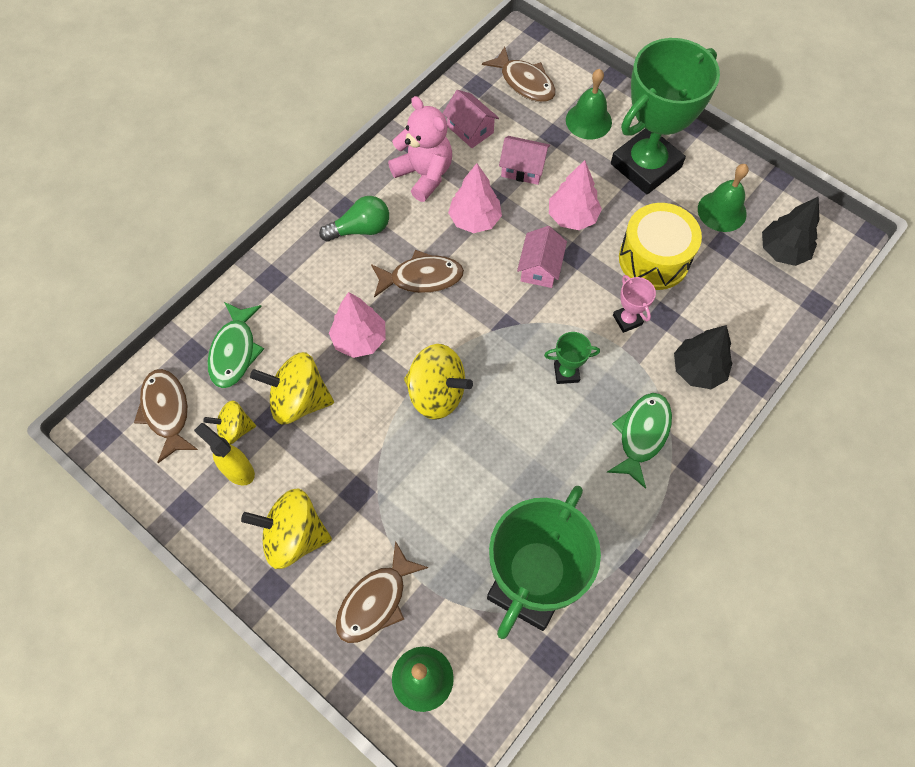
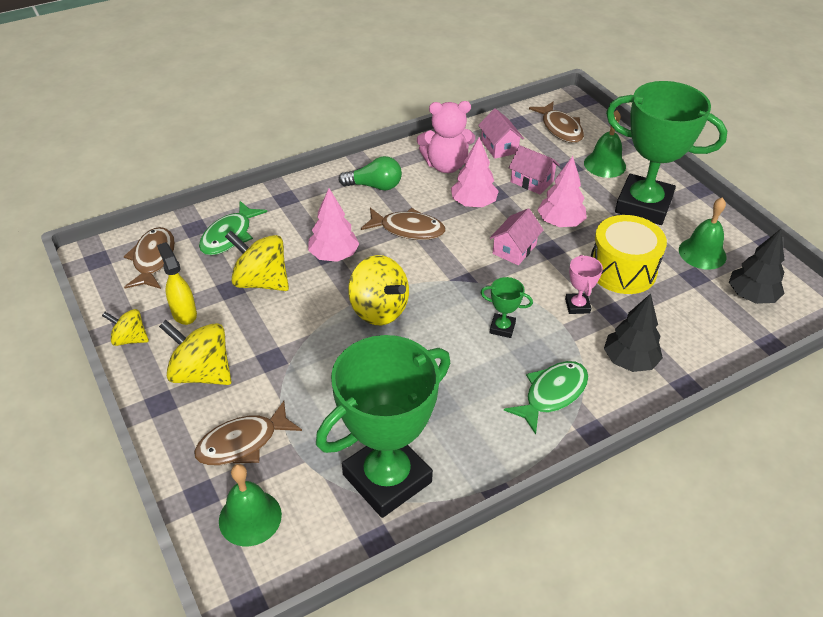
camera: 20 degrees right, 20 degrees down
(235, 429) = (198, 286): yellow spinning top -> yellow spinning top (130, 339)
(424, 174) = (445, 165): pink teddy bear -> pink teddy bear turned 105 degrees clockwise
(645, 166) = (643, 205): green trophy -> green trophy turned 45 degrees clockwise

